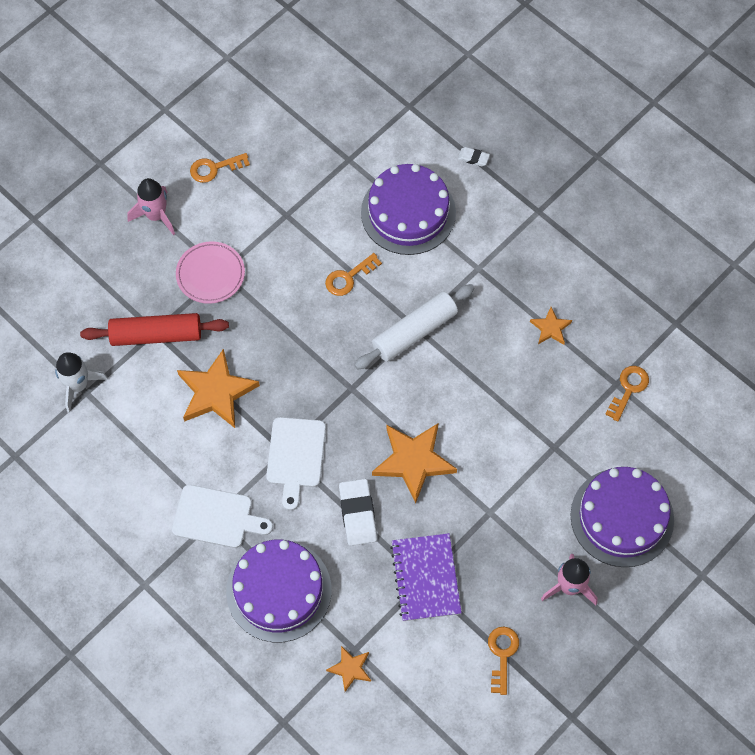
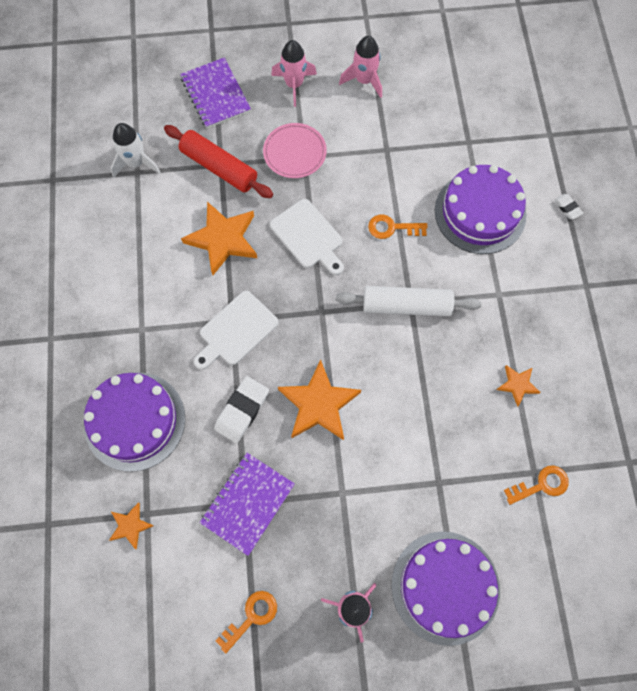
camera: 40 degrees right, 5 degrees up
(93, 274) = (215, 94): none -> purple notebook
(214, 168) = (364, 80): orange key -> pink rocket
(217, 517) = (141, 330): white cutting board -> white cutting board (308, 236)

